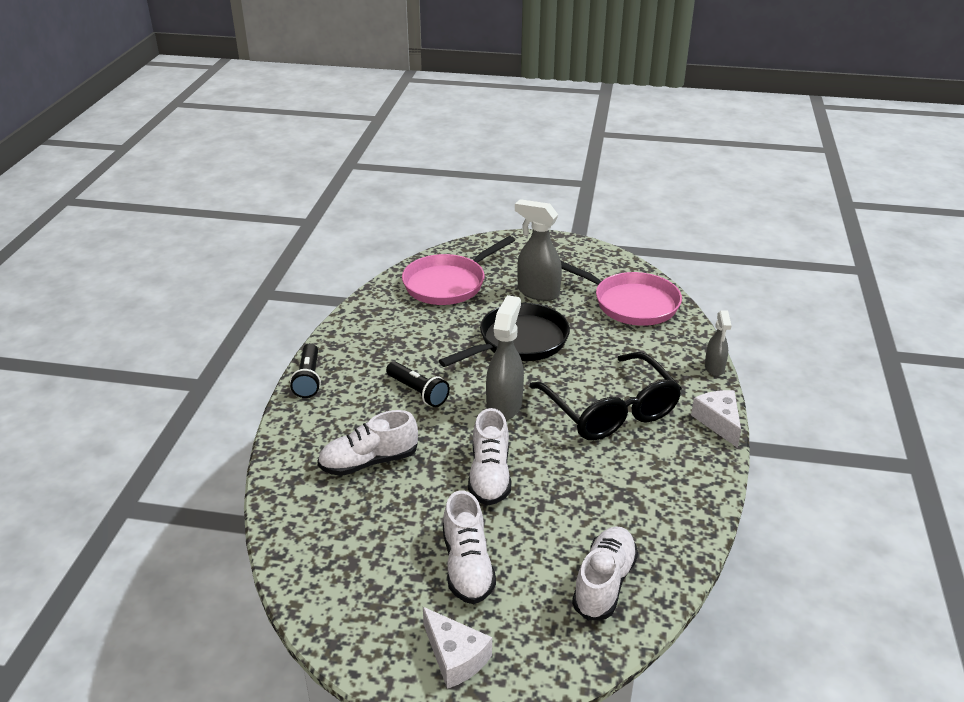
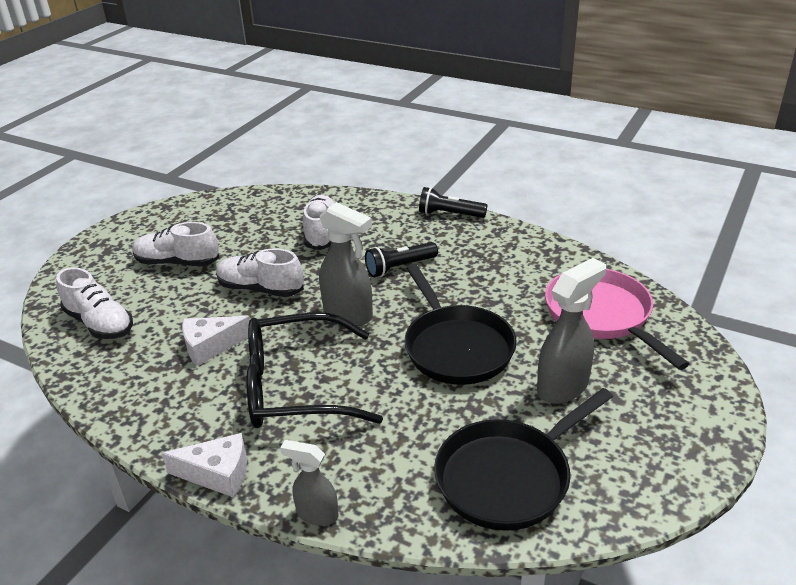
camera: 110 degrees right, 0 degrees up
(455, 657) = (111, 247): white cheese -> white cheese (211, 346)
(630, 303) = (509, 476): pink pan -> black pan

